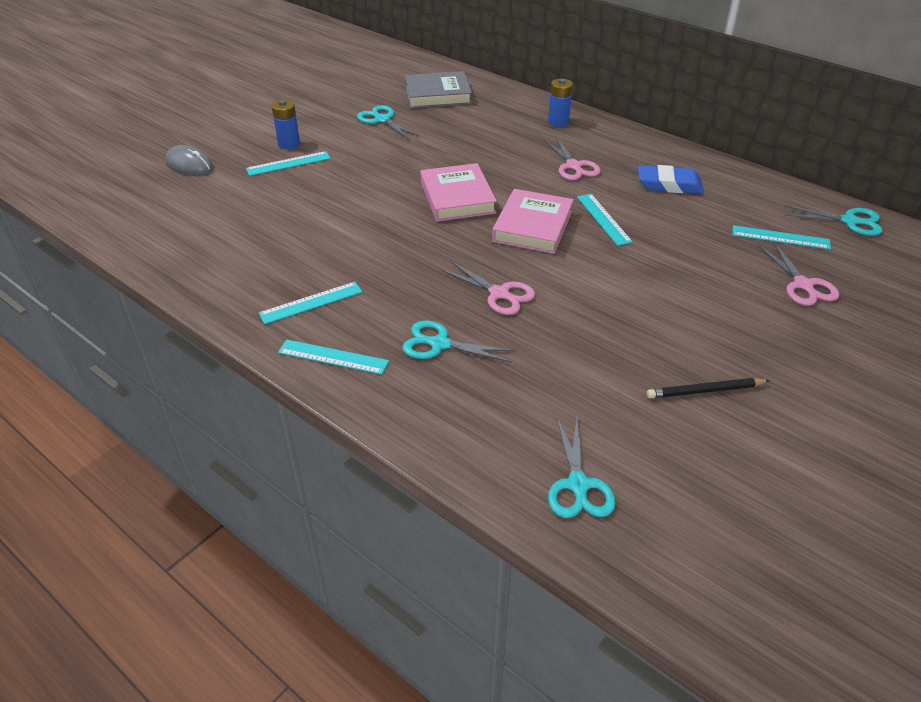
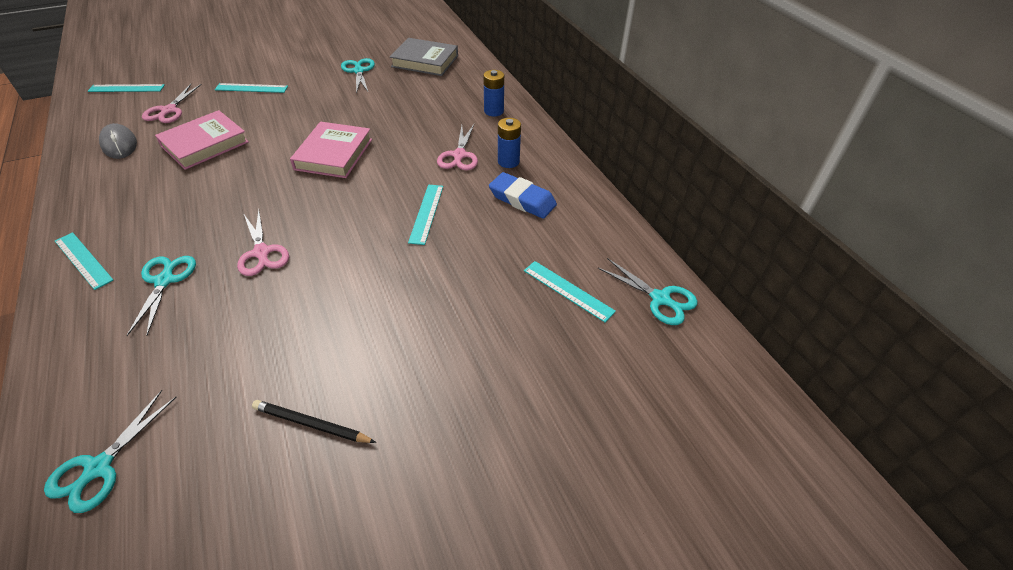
camera: 25 degrees right, 5 degrees up
(189, 165) = (189, 70): grey mouse -> grey mouse (119, 144)
(289, 144) = (270, 73): blue battery -> blue battery (508, 161)
(311, 303) = (126, 208): turquoise ruler -> turquoise ruler (126, 88)
(439, 344) = (165, 280): turquoise scissors -> turquoise scissors turned 45 degrees clockwise
(532, 226) = (360, 200): pink book -> pink book (205, 144)
(803, 285) = (533, 351): pink scissors -> pink scissors (169, 110)

